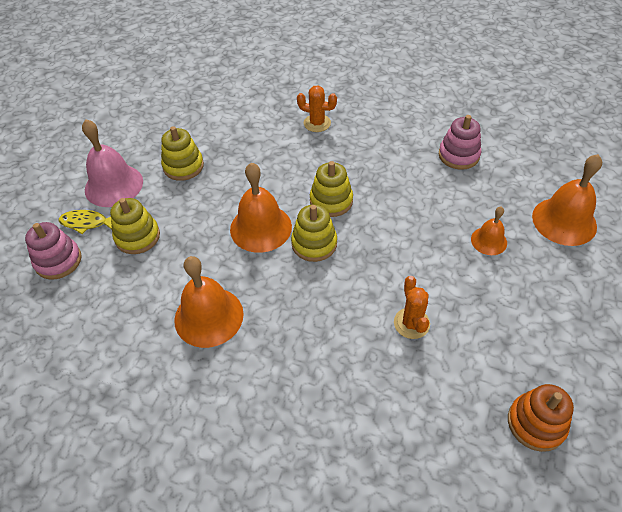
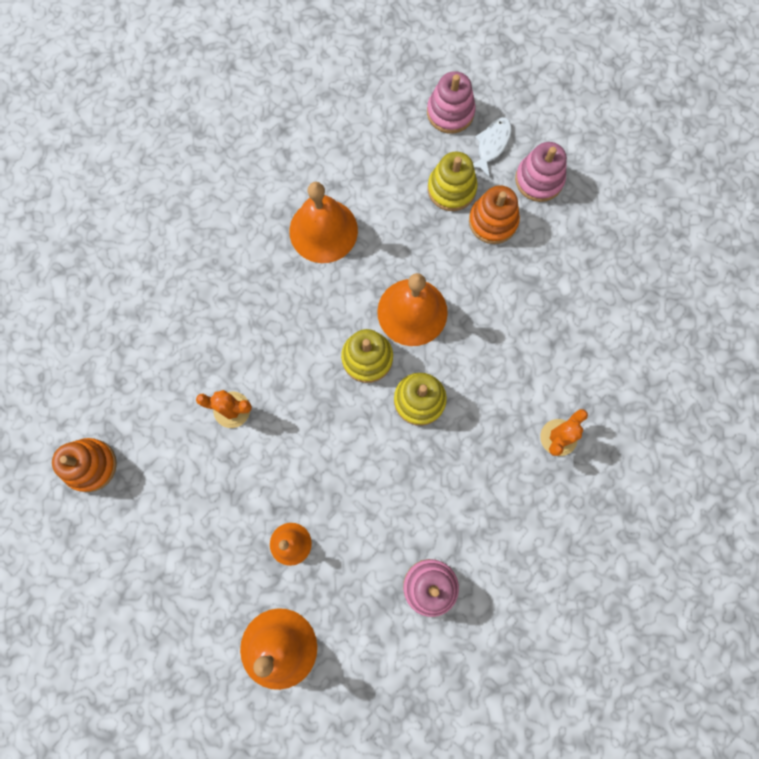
camera: 110 degrees right, 25 degrees up
(87, 223) = (492, 144): yellow fish -> white fish
(114, 185) = (539, 179): pink bell -> pink stacking toy
(160, 202) = (493, 221): none -> orange stacking toy
(183, 166) = (541, 258): yellow stacking toy -> none

